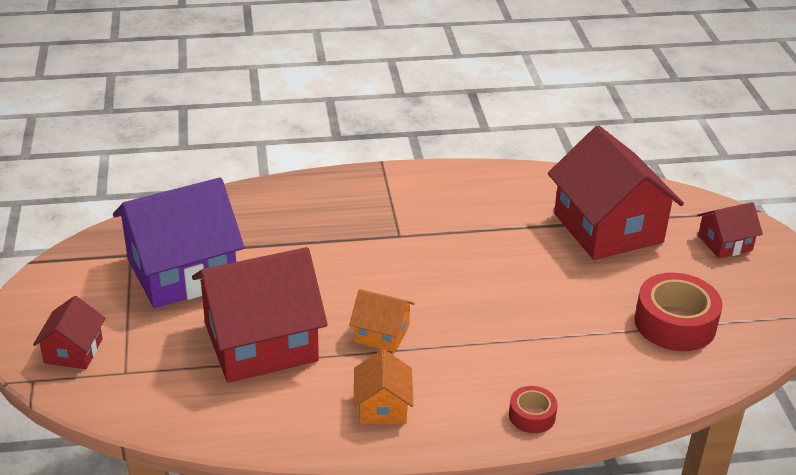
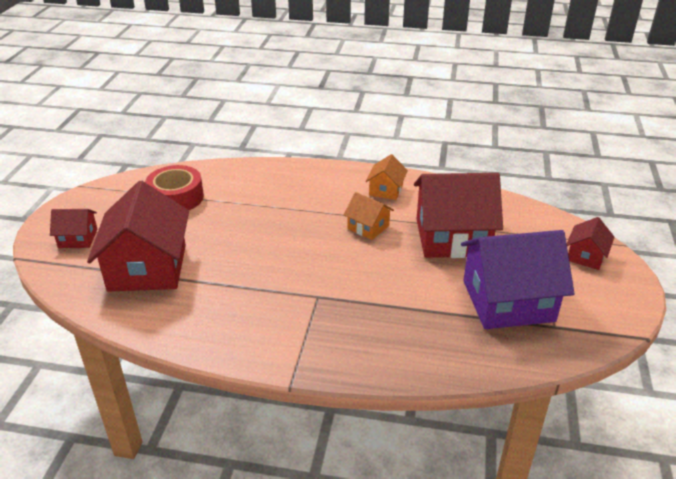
camera: 160 degrees left, 0 degrees up
(532, 415) = (304, 172): red tape -> none

